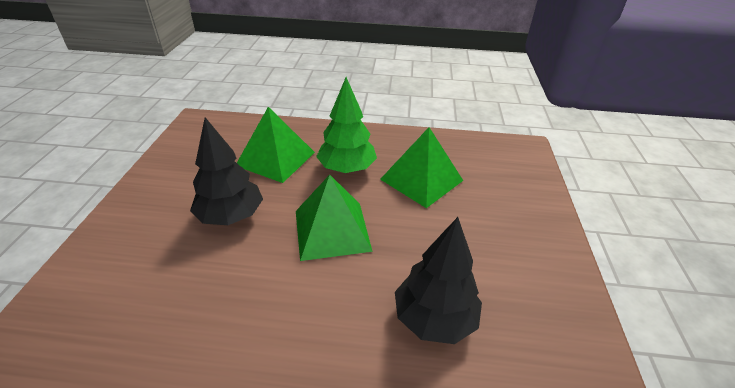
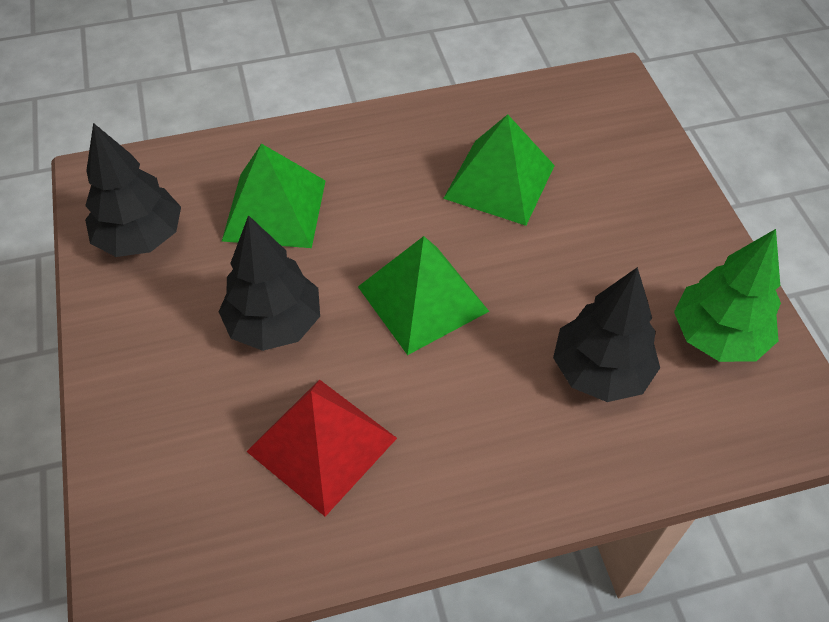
camera: 20 degrees left, 15 degrees up
(194, 152) = (140, 238): none -> black tree
(204, 299) = (322, 445): none -> red pyramid
(346, 169) = (388, 195): green tree -> green tree (717, 336)

